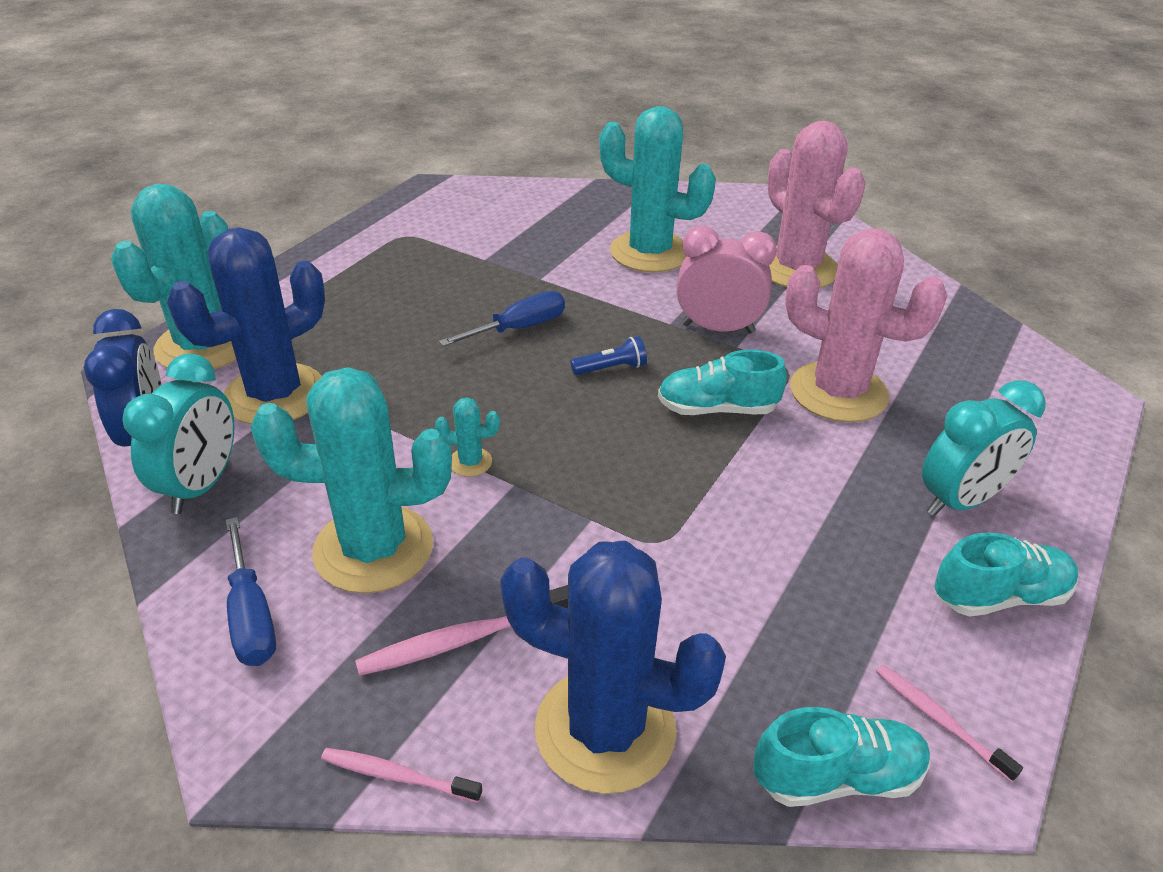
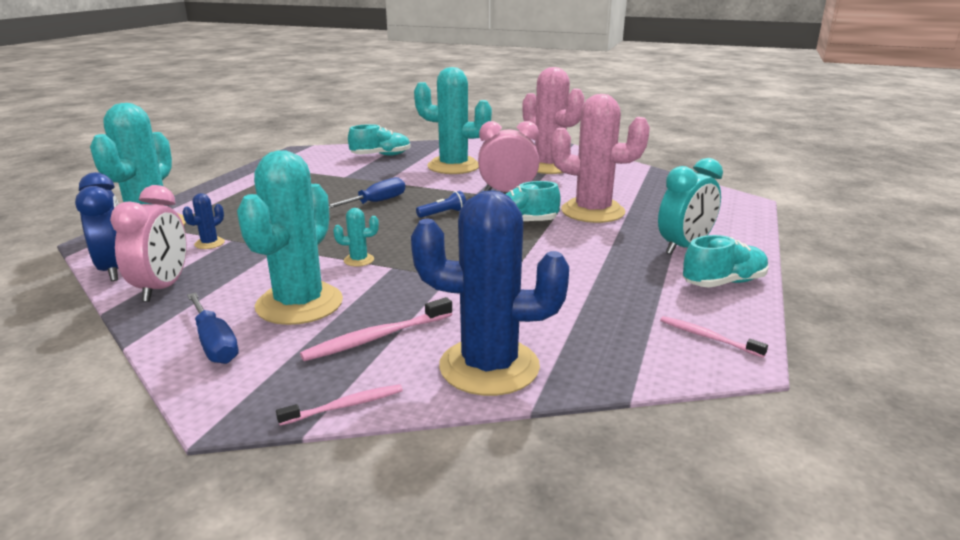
camera: 10 degrees left, 15 degrees down
(201, 485) = (162, 288): turquoise clock -> pink clock
(275, 395) = (209, 243): blue cactus -> blue cactus, size x0.40
(373, 549) = (299, 304): turquoise cactus -> turquoise cactus turned 60 degrees counterclockwise
(397, 776) = (345, 406): pink toothbrush -> pink toothbrush turned 150 degrees clockwise
(837, 777) = (652, 369): turquoise shoe -> turquoise shoe (381, 155)

